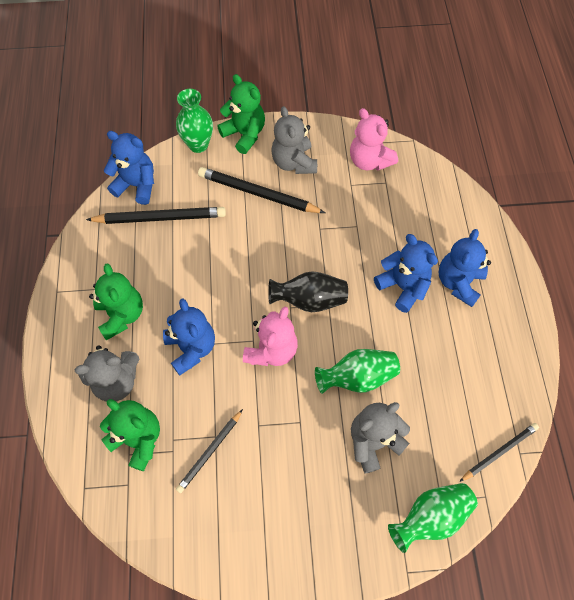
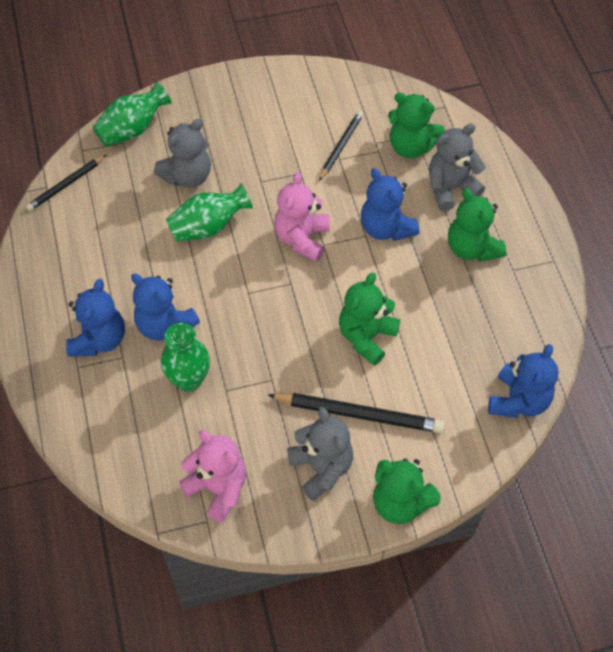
camera: 170 degrees right, 5 degrees down
(137, 185) = (518, 400): blue teddy bear -> blue teddy bear turned 75 degrees counterclockwise
(160, 218) = (472, 362): black pencil -> none
(198, 144) = (459, 474): green vase -> green vase (189, 379)
(237, 250) = (366, 337): none -> green teddy bear
(309, 300) = (270, 294): black vase -> none

